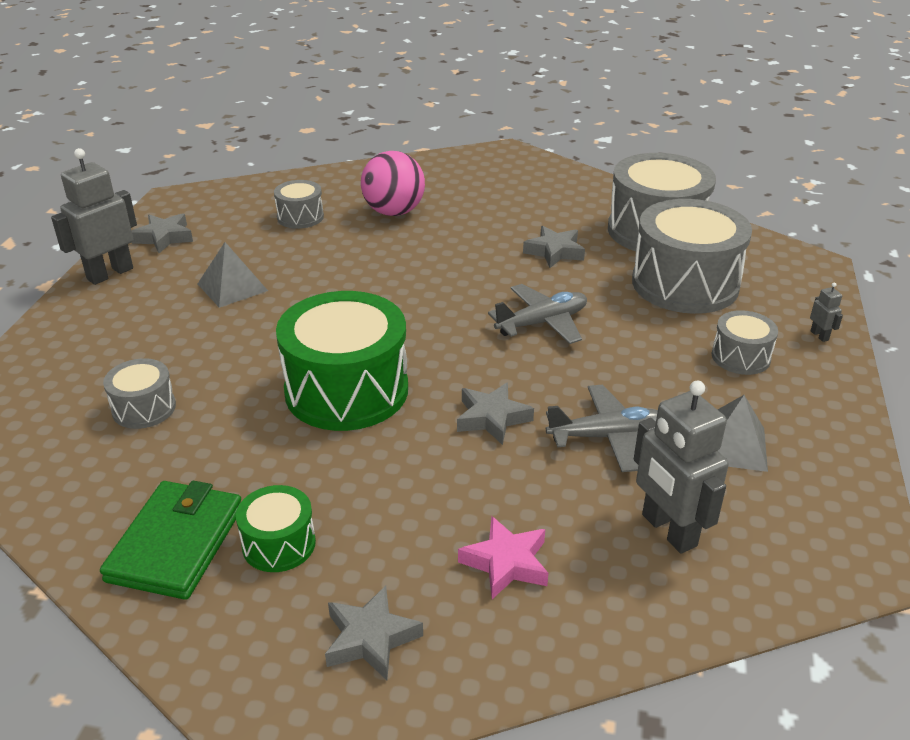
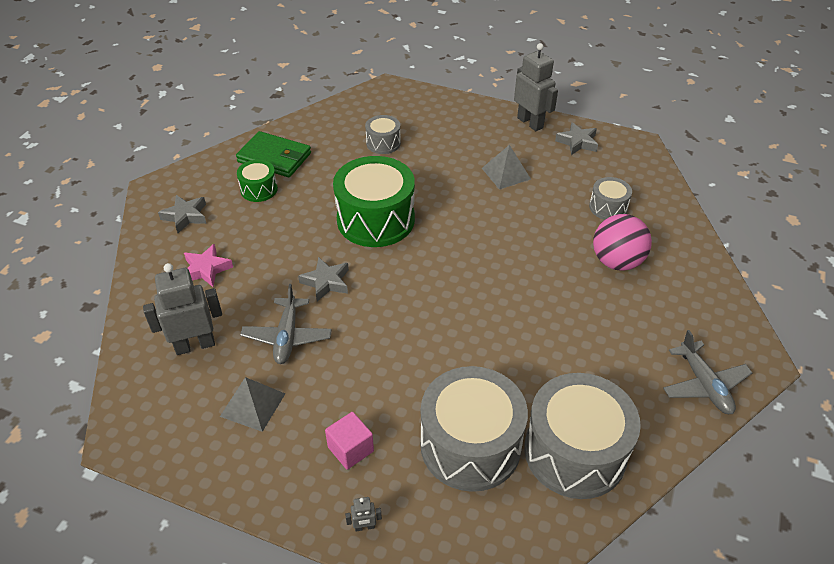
camera: 100 degrees right, 10 degrees up
(542, 323) = (428, 328): grey plane -> grey plane (704, 384)
(554, 252) = (539, 359): grey star -> none
(740, 357) = (350, 449): grey drum -> pink cube

